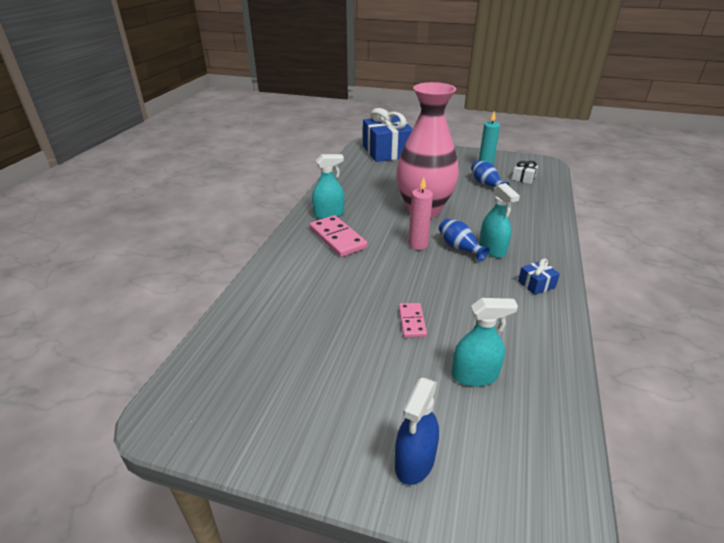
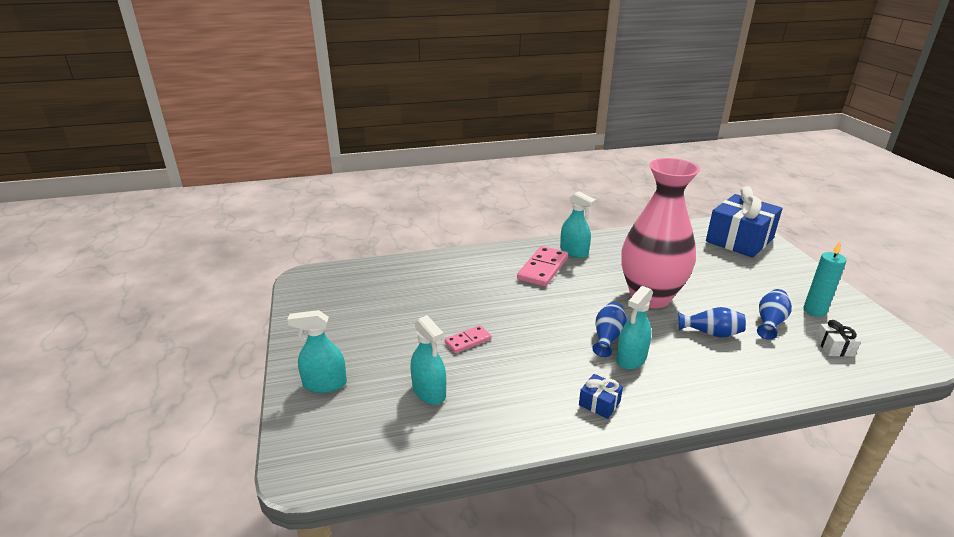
camera: 60 degrees right, 5 degrees down
(414, 461) = (325, 384): blue spray bottle -> turquoise spray bottle
(418, 245) = (583, 311): pink candle -> none
(483, 207) = (711, 333): none -> blue vase

